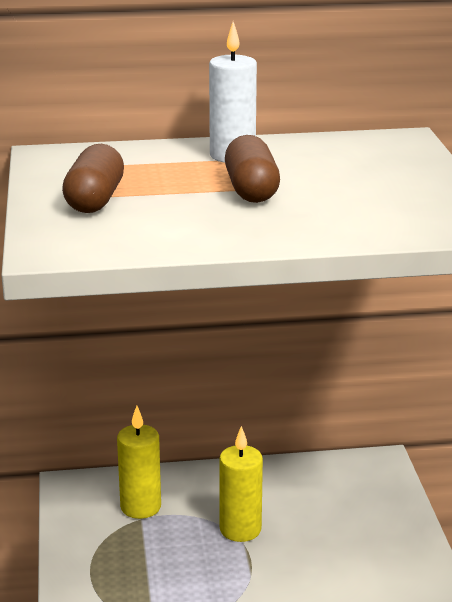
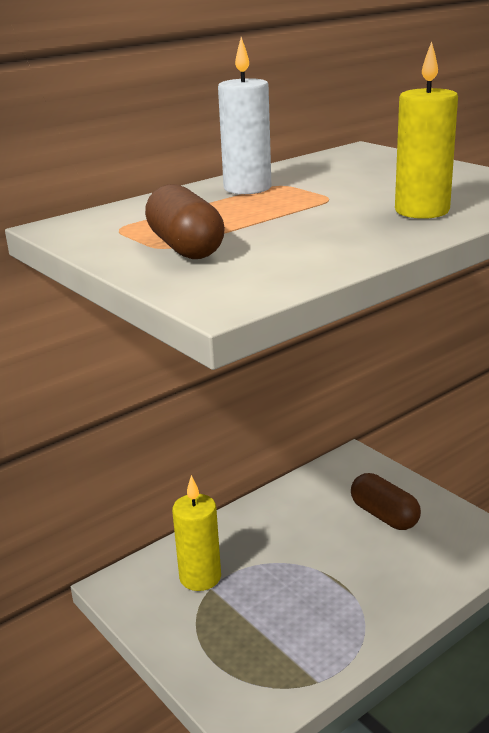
camera: 30 degrees left, 0 degrees up
(240, 529) = (305, 559): yellow candle -> yellow candle (422, 211)
(251, 190) = (317, 206): brown capsule -> brown capsule (384, 515)

